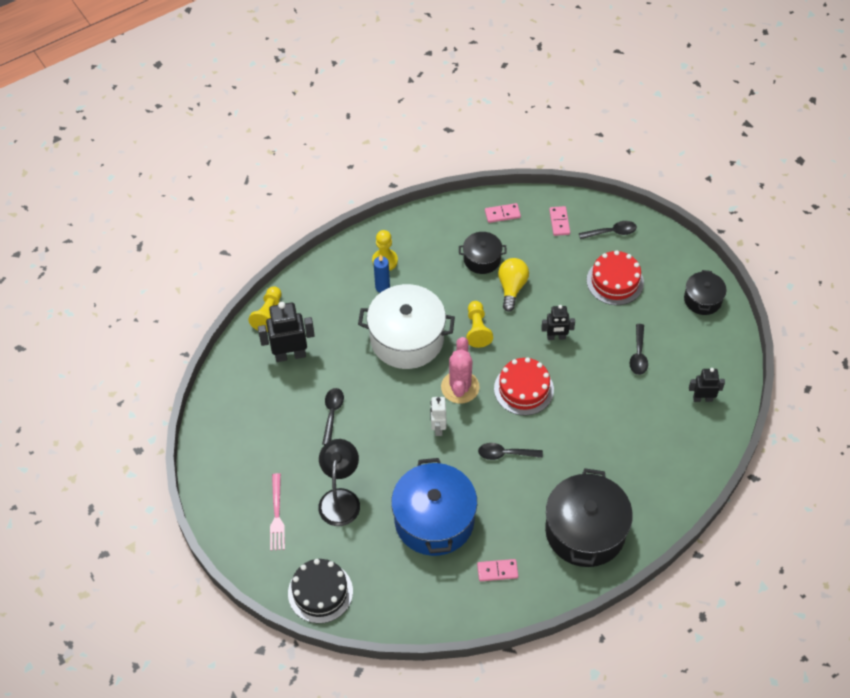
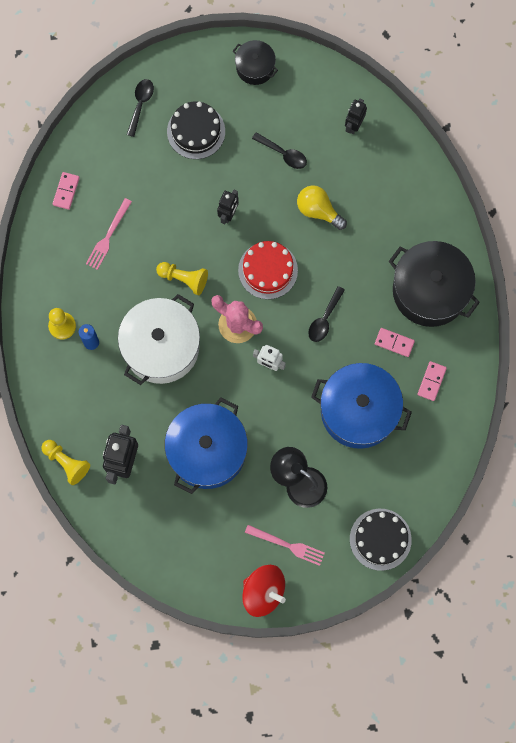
camera: 65 degrees left, 20 degrees up
(224, 514) = (263, 592): none -> red spinning top
(332, 413) = (207, 451): black spoon -> blue pot
(482, 259) = (108, 236): black pot -> pink fork
(512, 288) = (154, 225): yellow light bulb -> yellow light bulb (318, 210)
(559, 222) = (103, 144): pink domino -> pink domino (394, 342)
(615, 281) = (196, 131): red cake -> black cake

